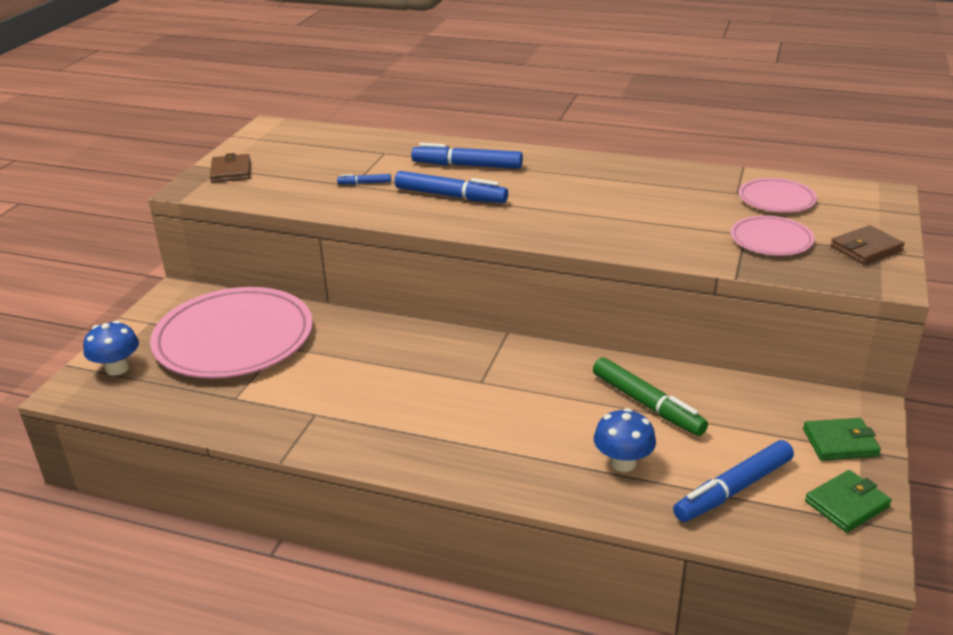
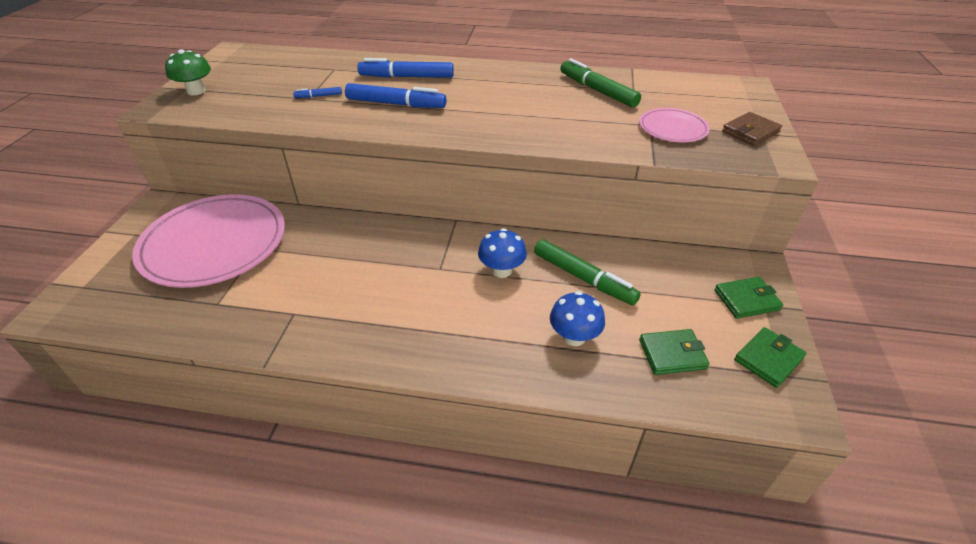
camera: 10 degrees left, 10 degrees up
(117, 368) = (102, 283): blue mushroom -> blue mushroom (501, 270)
(231, 171) = (196, 91): brown wallet -> green mushroom
(692, 192) = (597, 90): none -> green marker
(733, 489) = (672, 354): blue marker -> green wallet
(776, 199) = (666, 93): pink plate -> none

